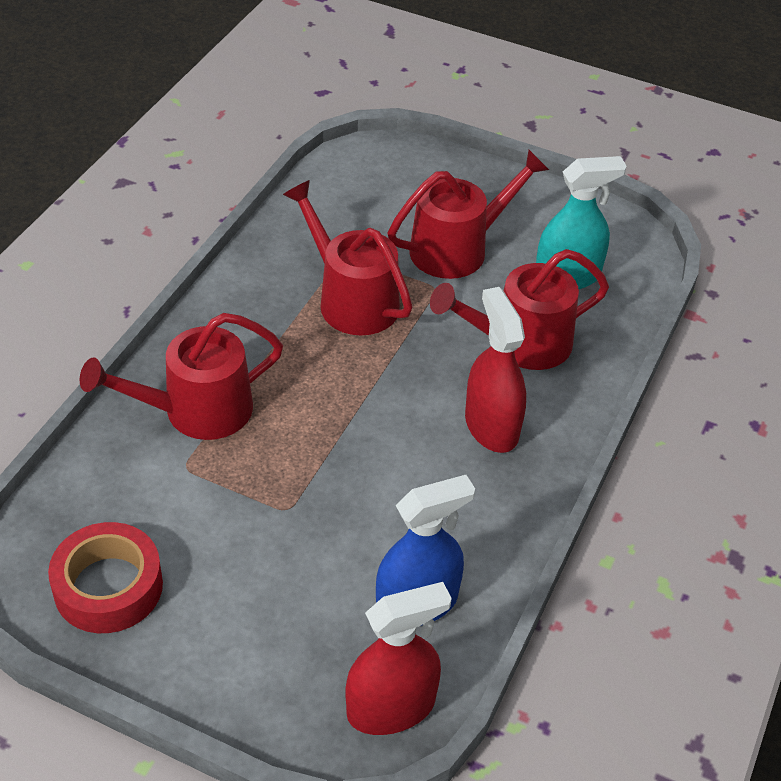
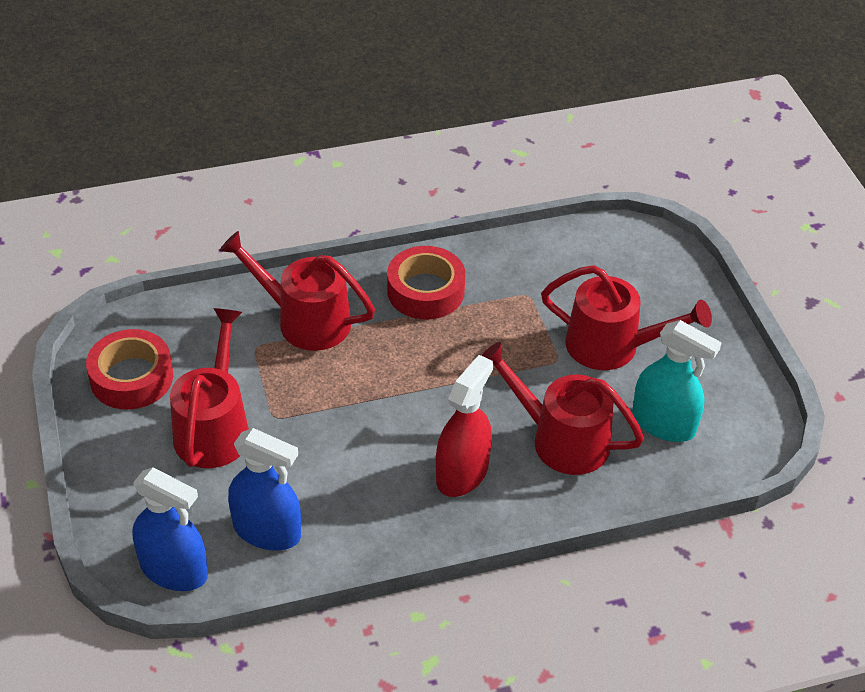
camera: 50 degrees right, 0 degrees up
(262, 311) = (425, 291): none -> red tape
(351, 299) = (491, 325): red watering can -> red watering can (214, 428)
(391, 707) = (174, 570): red spray bottle -> blue spray bottle

